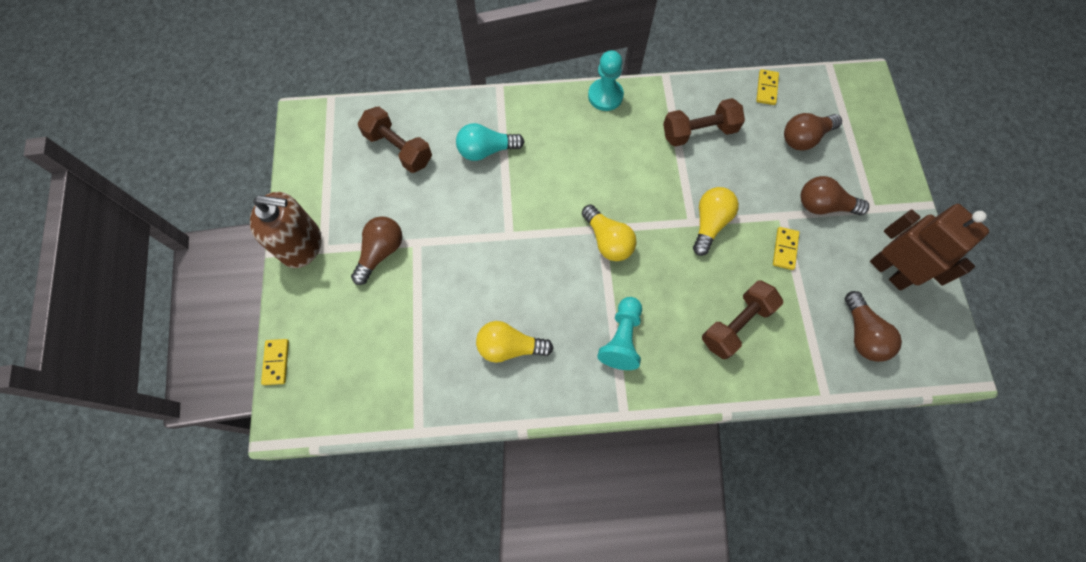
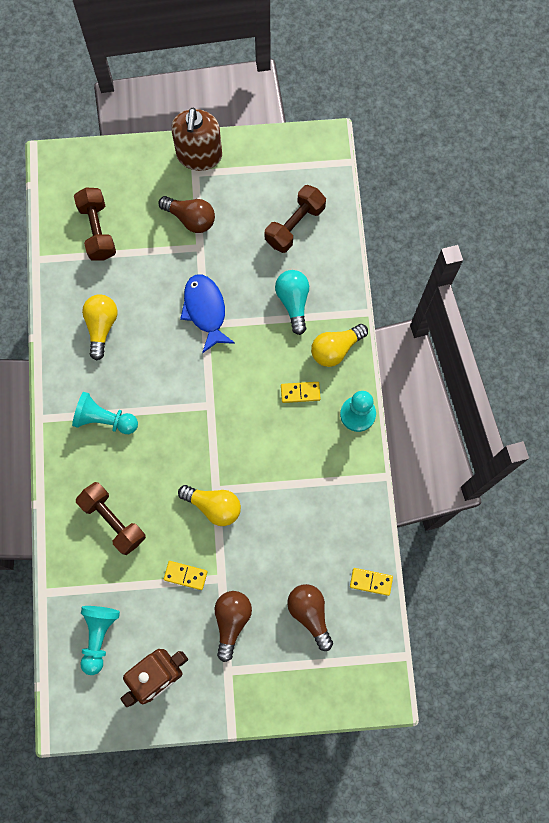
camera: 90 degrees right, 5 degrees up
(276, 362) = (97, 150): yellow domino -> yellow domino (300, 392)
(493, 235) = (205, 310): none -> blue fish
(608, 240) = (198, 411): yellow light bulb -> yellow light bulb (335, 349)
(699, 132) = (316, 505): brown dumbbell -> brown dumbbell (97, 230)
(862, 334) = (99, 636): brown light bulb -> turquoise pawn

